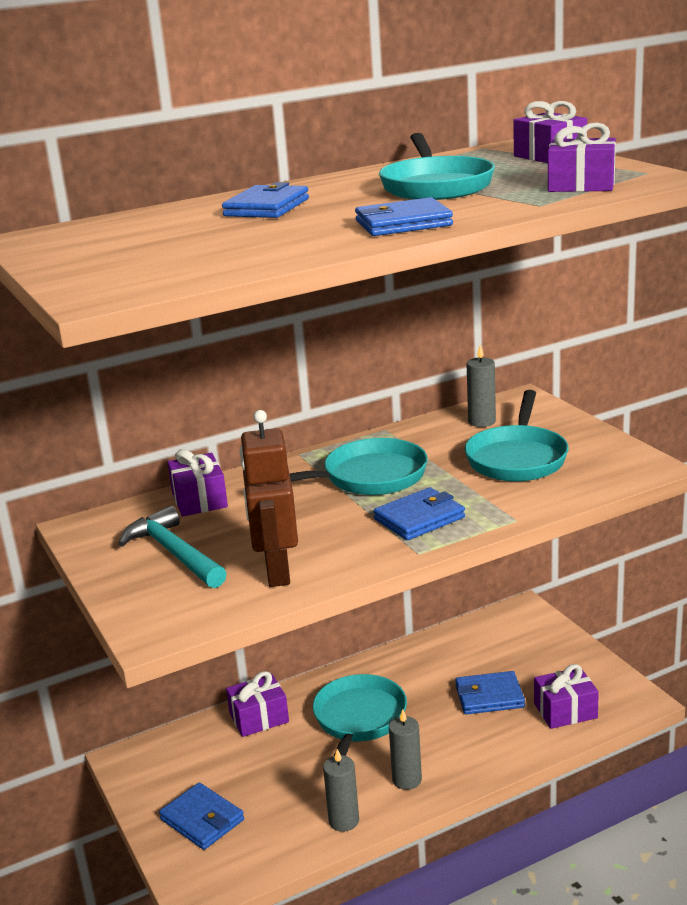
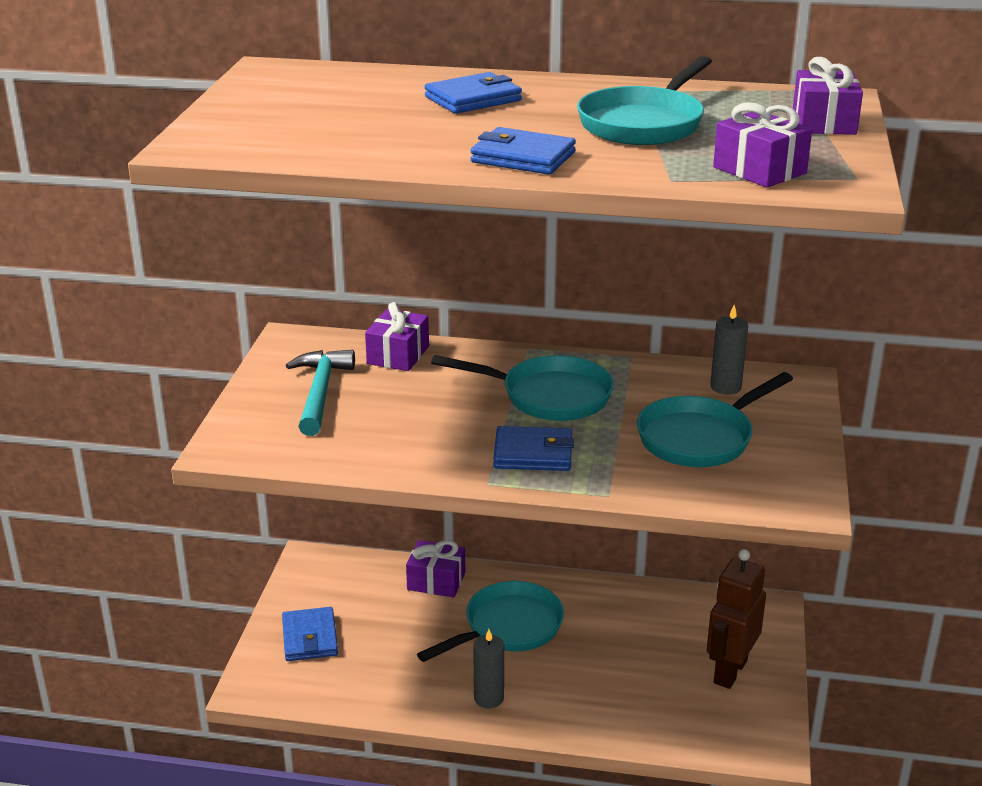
camera: 35 degrees right, 5 degrees up
(276, 571) = (365, 444): brown robot -> brown robot (729, 671)
(344, 821) = (404, 701): grey candle -> none
(489, 697) = (640, 669): blue wallet -> none
(565, 711) = (692, 720): purple gift -> none

